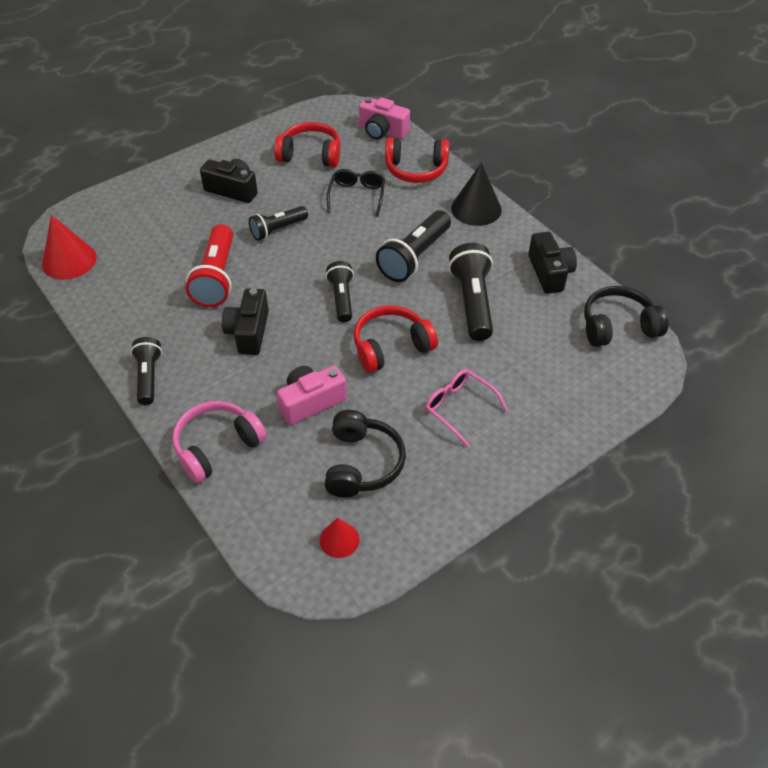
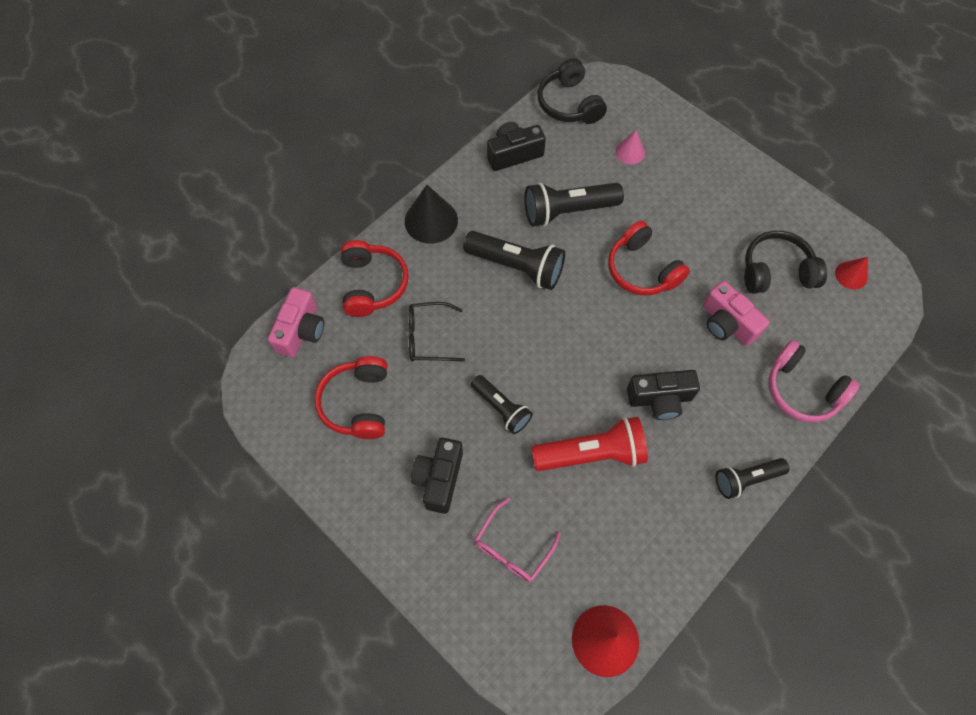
camera: 100 degrees left, 15 degrees up
(342, 298) = (591, 322): black flashlight -> none
(459, 408) = (694, 209): pink glasses -> pink glasses (512, 547)
(545, 366) = (630, 152): none -> pink cone

